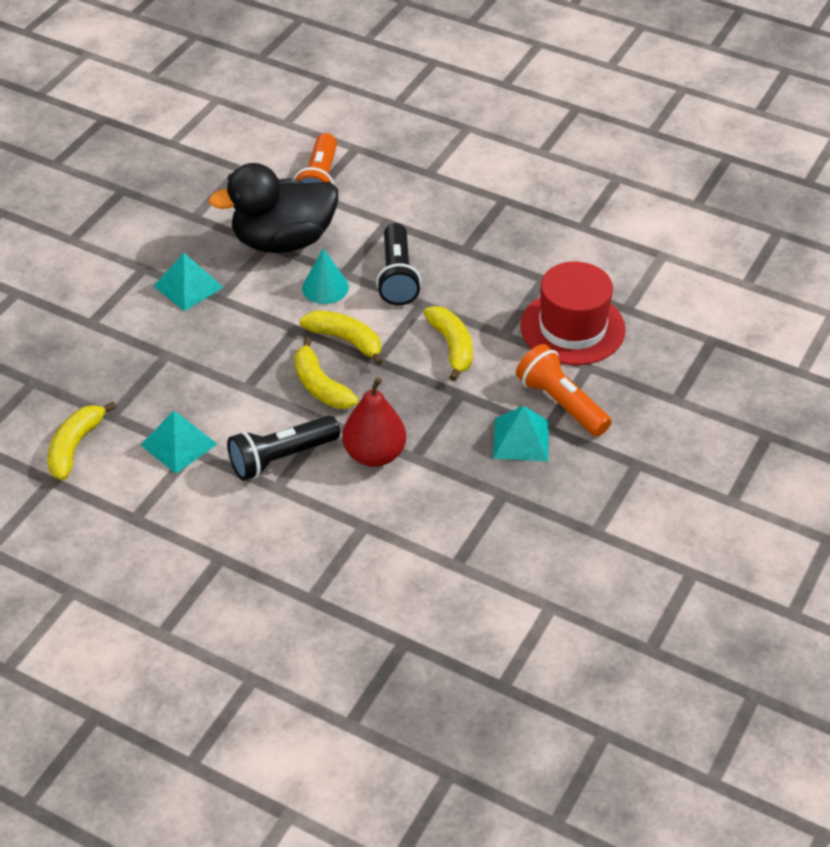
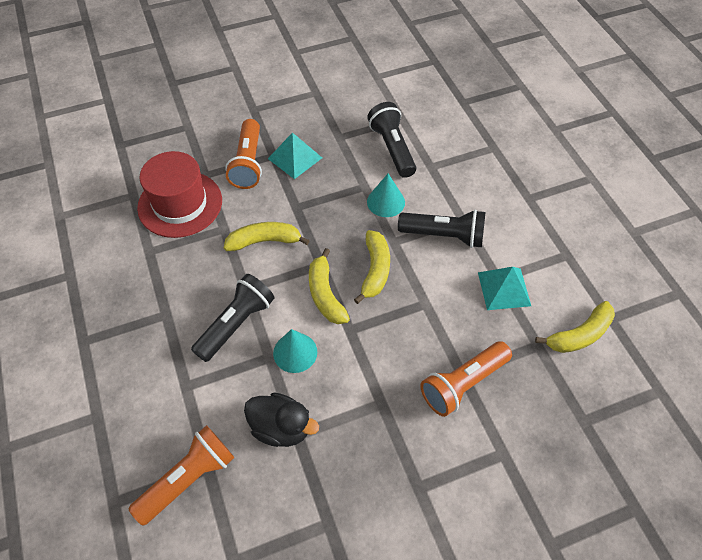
camera: 140 degrees left, 10 degrees up
(159, 348) = (463, 384): none -> orange flashlight
(188, 286) = (396, 434): turquoise pyramid -> none
(283, 241) = (281, 428): black duck -> black duck, size x0.59
(374, 454) = (386, 202): red pear -> turquoise cone
(428, 519) = (392, 148): none -> black flashlight
(452, 347) = (264, 241): yellow banana -> yellow banana turned 60 degrees clockwise

